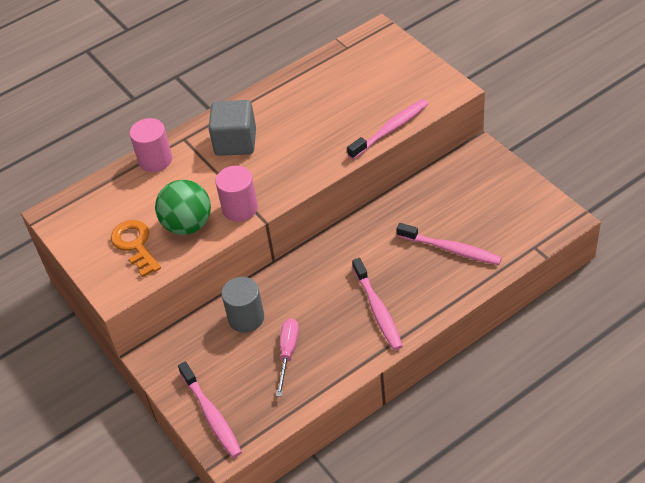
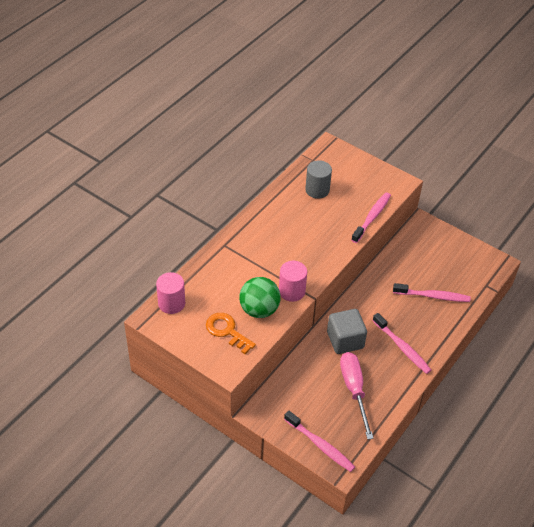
camera: 25 degrees left, 0 degrees up
(155, 160) = (210, 264): pink cylinder -> pink cylinder (171, 303)
(235, 142) = (265, 242): grey cube -> grey cube (345, 340)
(246, 318) = (313, 370): grey cylinder -> grey cylinder (317, 190)
(288, 353) = (354, 390): pink screwdriver -> pink screwdriver, size x1.51

